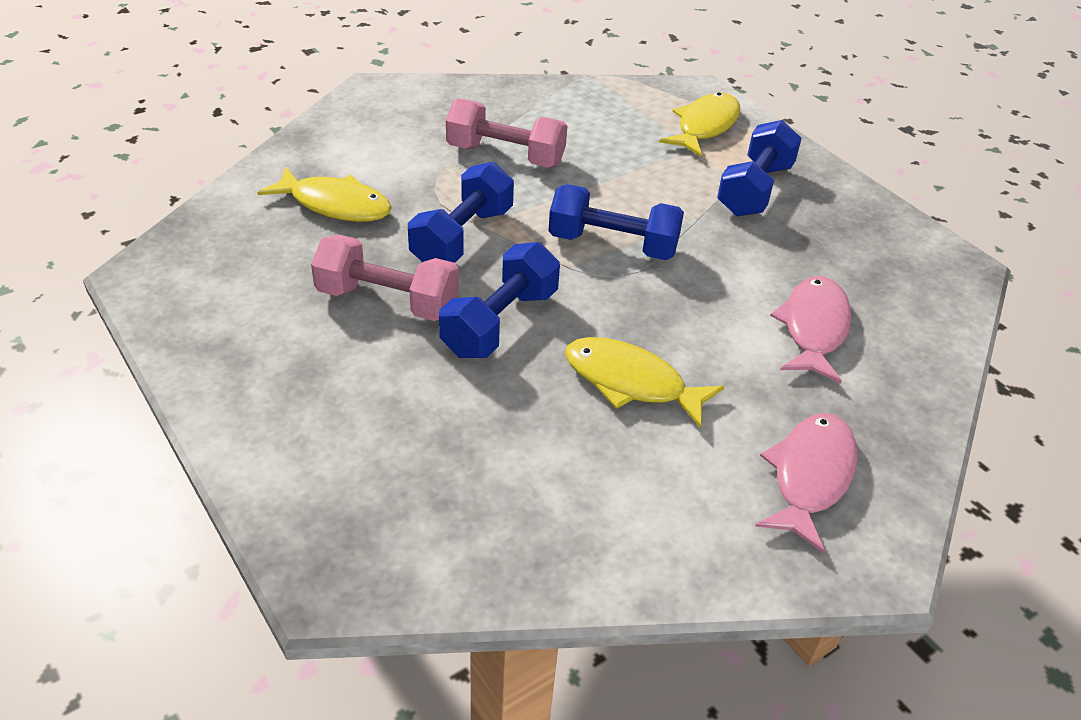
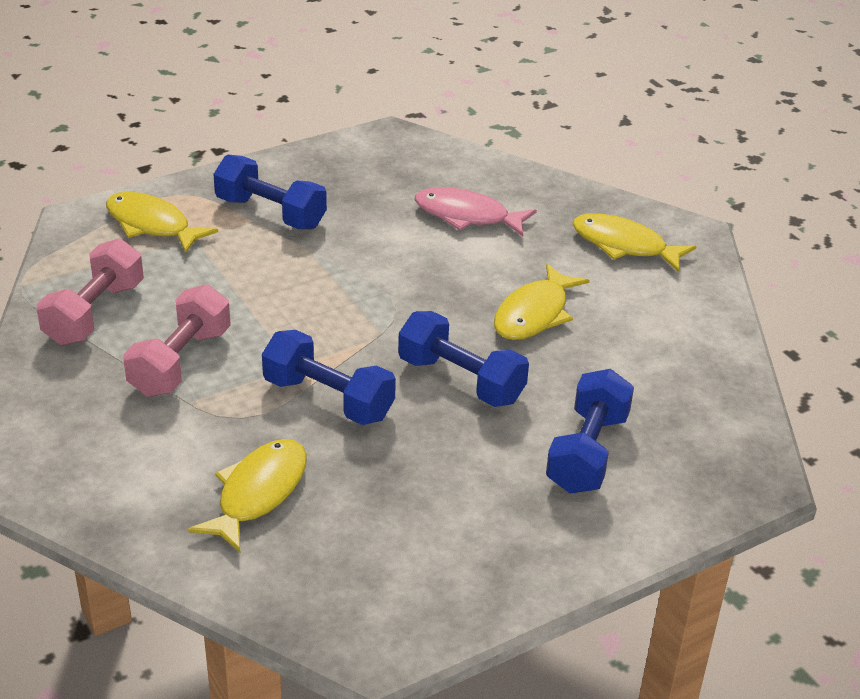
camera: 85 degrees left, 5 degrees down
(387, 301) = (428, 451): pink dumbbell -> pink dumbbell (95, 313)
(613, 245) = (349, 304): blue dumbbell -> blue dumbbell (587, 452)
(810, 476) = (624, 245): pink fish -> yellow fish

